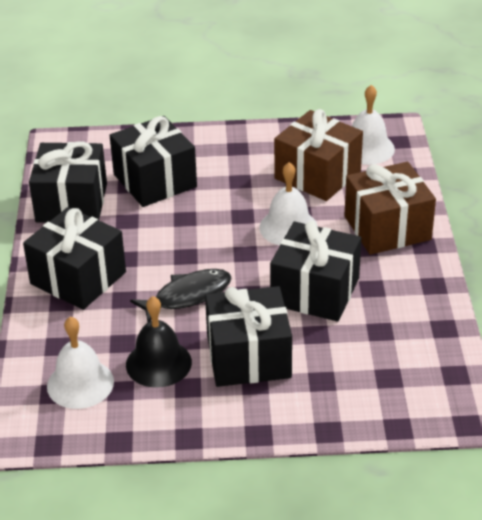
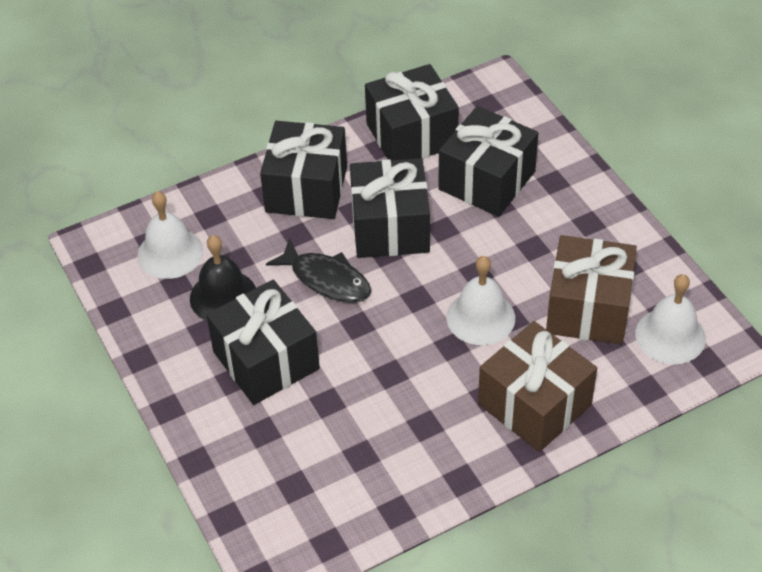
camera: 65 degrees right, 10 degrees up
(315, 291) = (391, 378): black gift -> black gift (390, 227)

